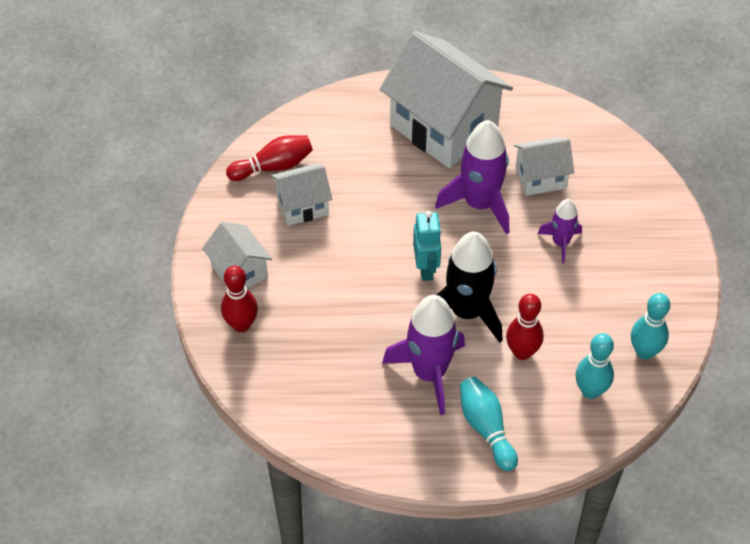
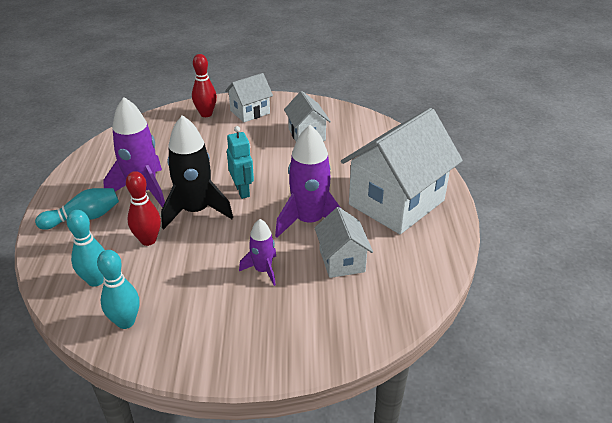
camera: 90 degrees right, 15 degrees down
(273, 166) = (343, 122): red bowling pin -> none
(426, 268) = (242, 191): turquoise robot -> turquoise robot turned 105 degrees counterclockwise

